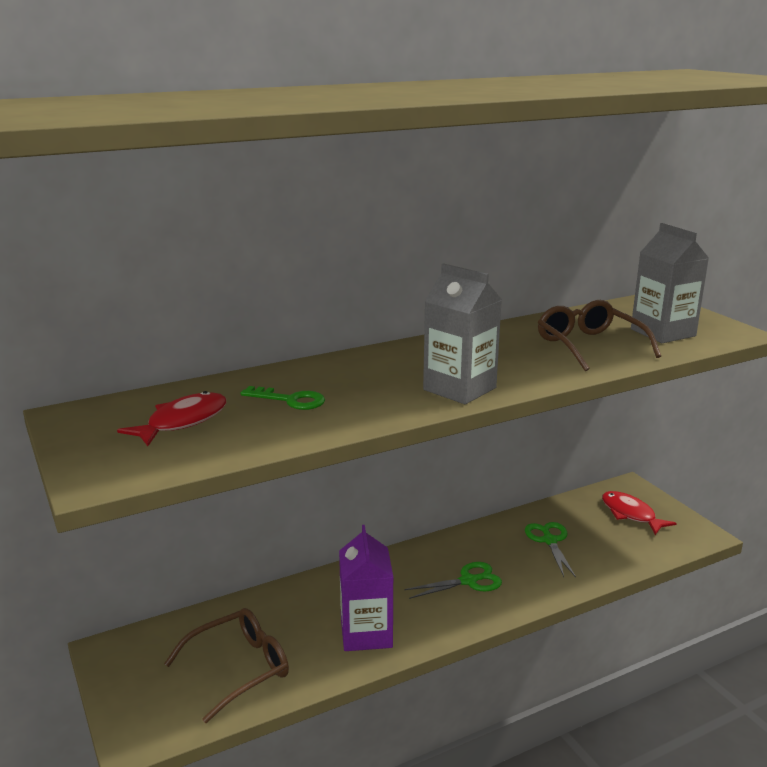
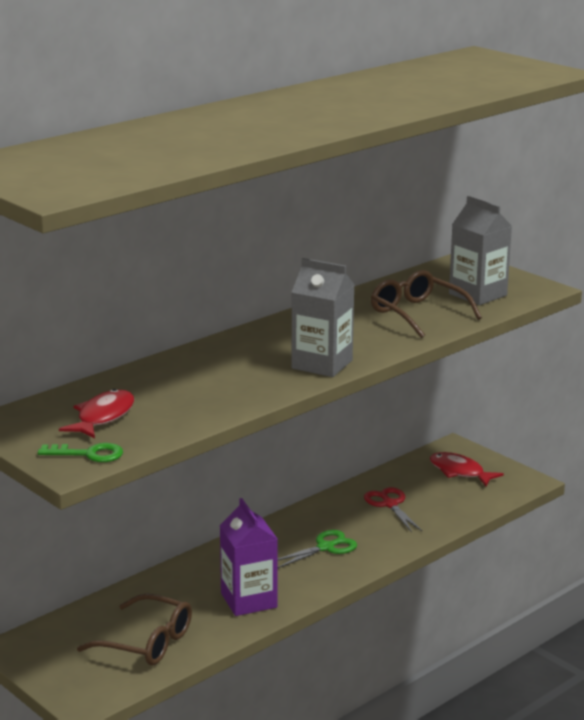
camera: 15 degrees left, 0 degrees up
(239, 669) = (146, 642): brown glasses -> brown glasses turned 75 degrees clockwise
(290, 400) = (183, 389): green key -> green key (89, 454)
(549, 541) = (390, 504): green scissors -> red scissors

